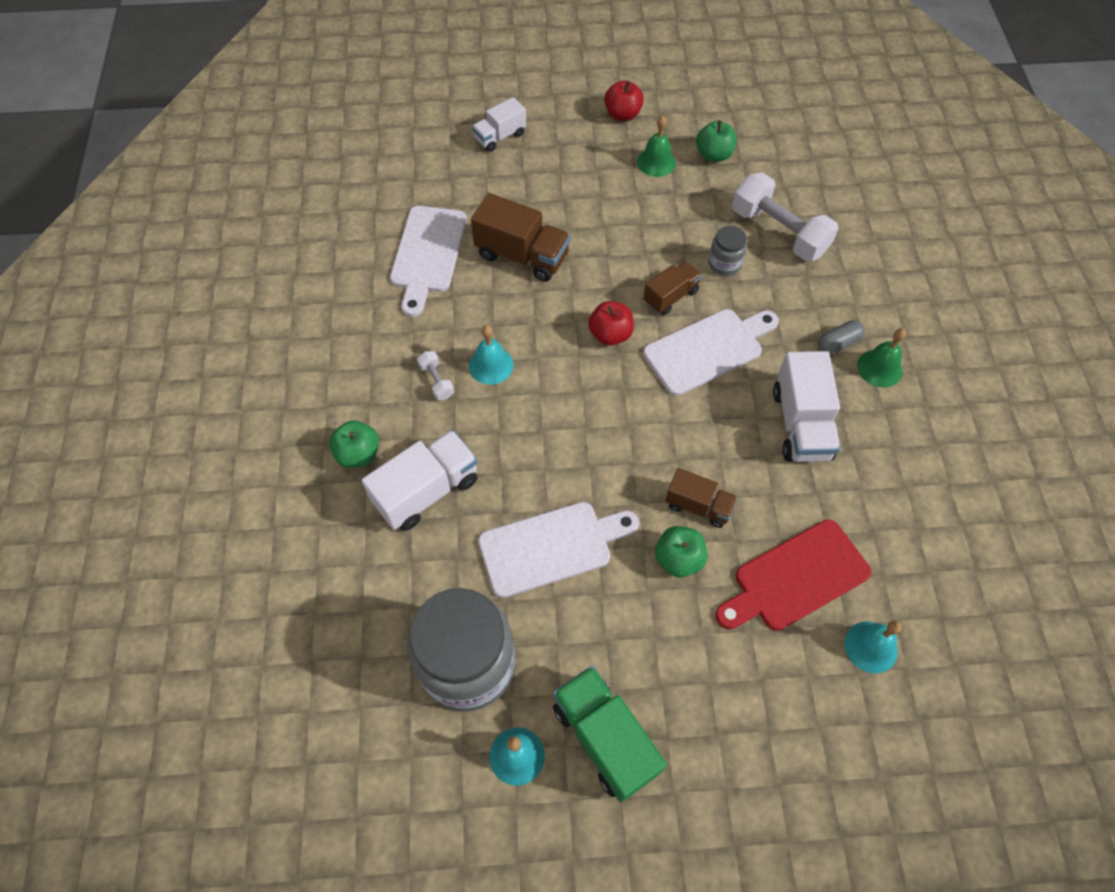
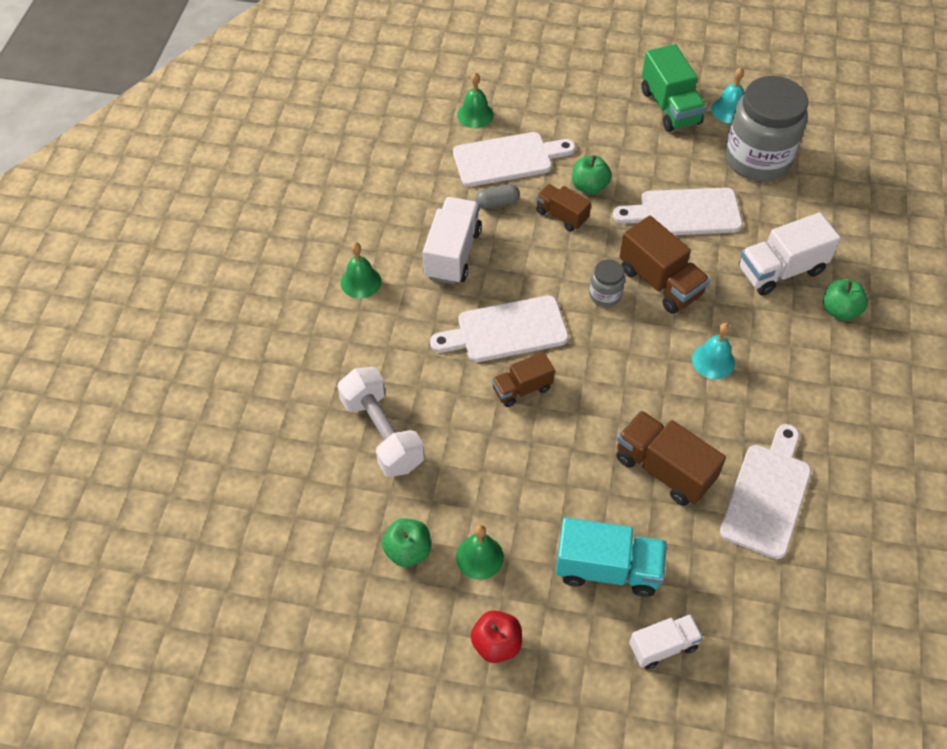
camera: 165 degrees left, 5 degrees down
(436, 381) = (766, 357): white dumbbell -> none
(553, 175) = (607, 568): none -> turquoise truck
(562, 443) = (660, 282): none -> brown truck
(610, 334) = (593, 364): red apple -> none
(724, 264) = (455, 410): grey jar -> grey jar (605, 295)
(796, 578) = (507, 159): red cutting board -> white cutting board
(838, 343) = (385, 310): grey capsule -> grey capsule (497, 203)
(871, 647) = (475, 115): turquoise bell -> green bell

